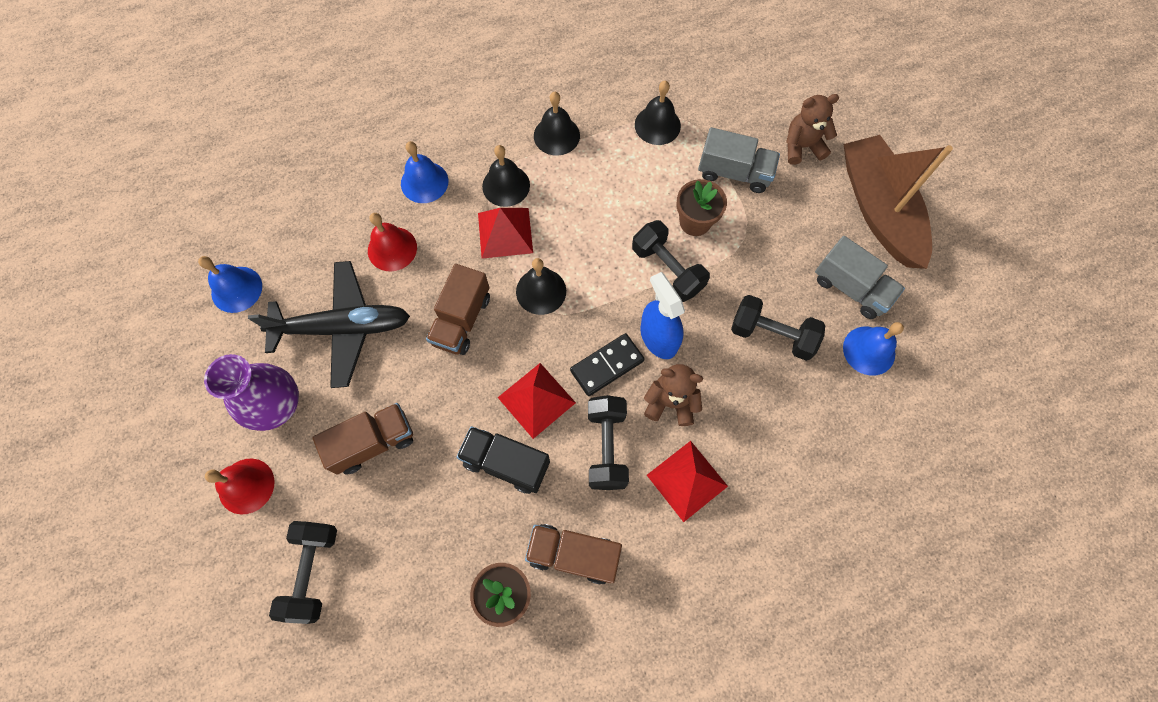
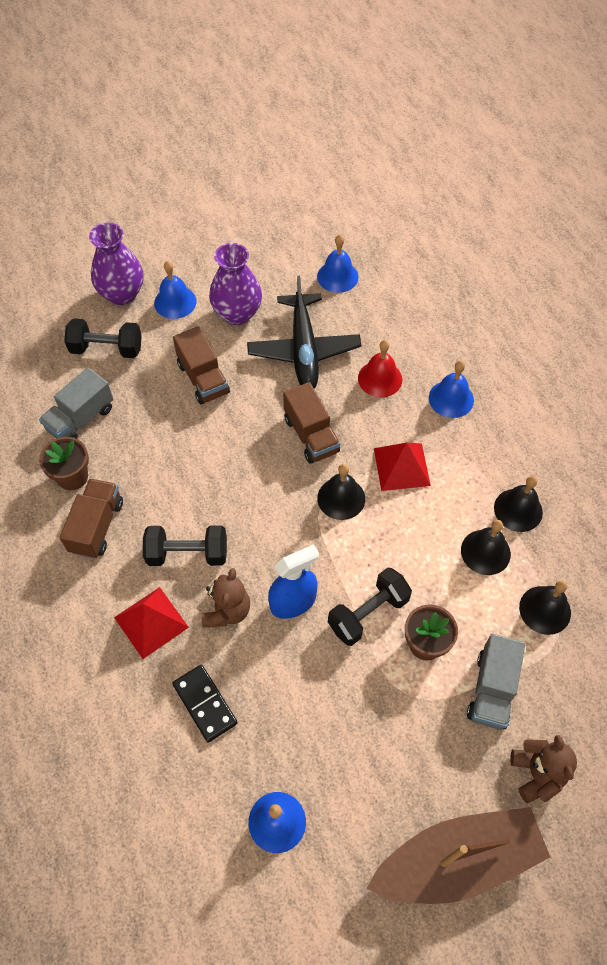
camera: 90 degrees right, 10 degrees down
(221, 560) = (122, 294): none -> purple vase
(246, 486) = (175, 302): red bell -> blue bell
(462, 320) = (311, 435): brown truck -> brown truck turned 135 degrees counterclockwise
(506, 185) = (454, 466): black bell -> black bell (485, 552)
(506, 463) = (179, 474): black truck -> none
(536, 400) = (234, 496): red pyramid -> none
(607, 365) = (265, 555): black domino -> black domino (205, 704)
(772, 335) = (296, 715): black dumbbell -> none
(851, 288) = (352, 811): grey truck -> grey truck (81, 419)

